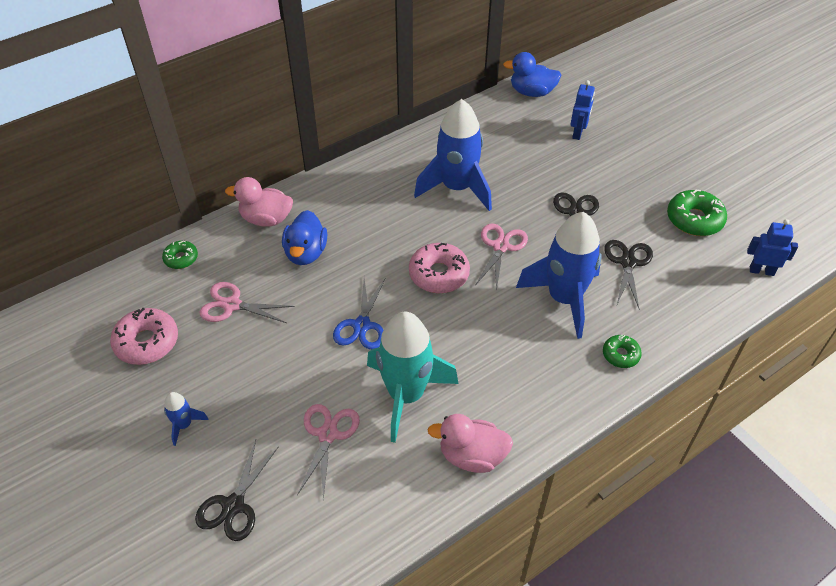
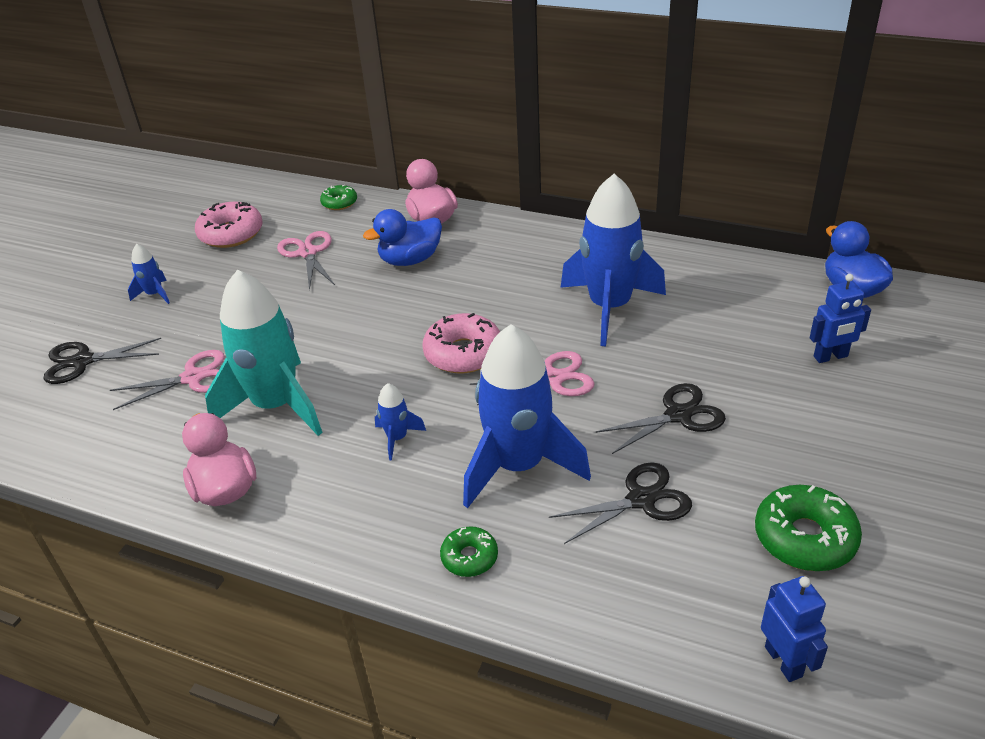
camera: 60 degrees right, 10 degrees down
(361, 325) = (345, 335): blue scissors -> none
(494, 343) = (397, 438): none -> blue rocket

